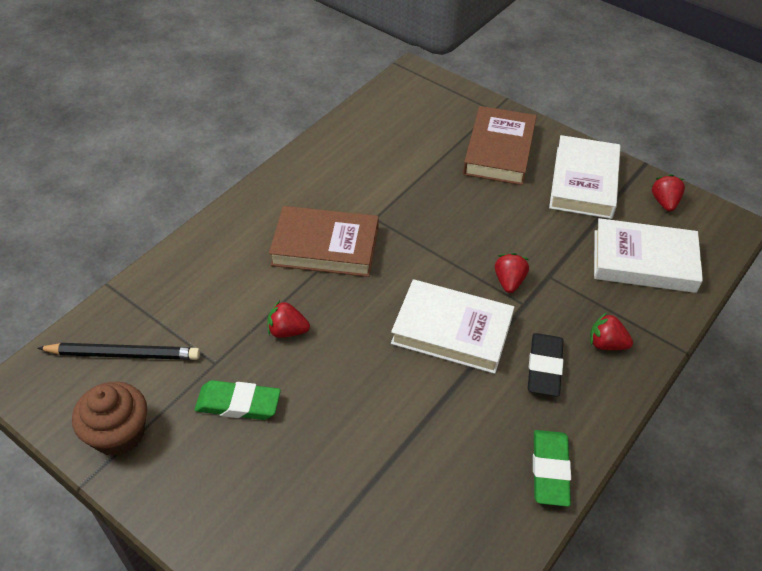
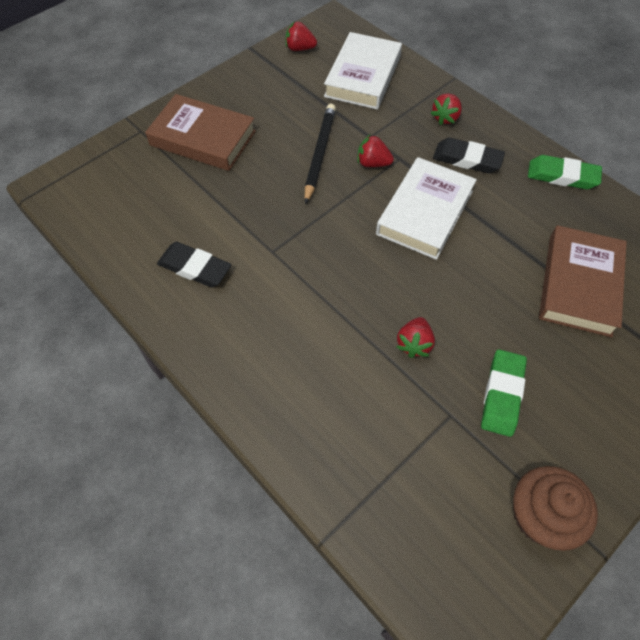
camera: 80 degrees left, 10 degrees up
(124, 354) = (434, 514): black pencil -> black pencil (319, 153)
(325, 247) = (304, 299): brown book -> brown book (579, 285)
(346, 171) = (195, 268): none -> black eraser
(583, 182) = (263, 90): white book -> none

